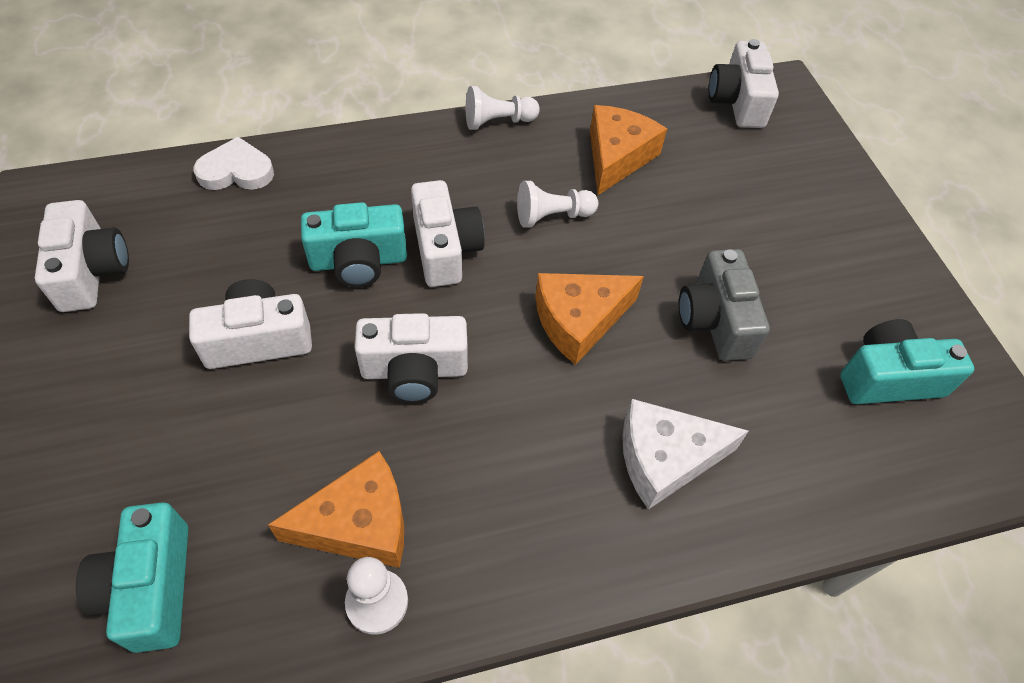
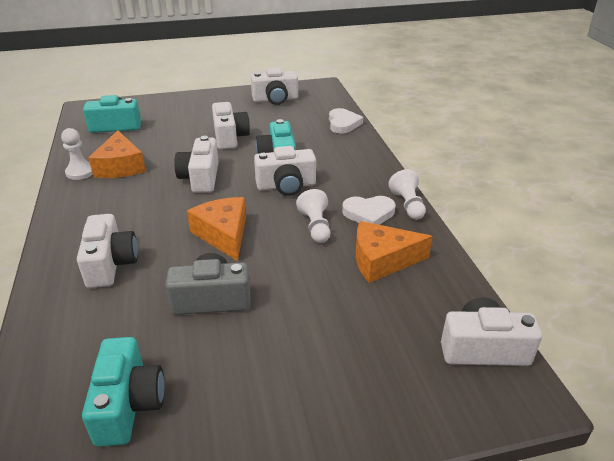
camera: 95 degrees right, 20 degrees down
(519, 161) = (369, 213): none -> white heart
(617, 157) = (382, 260): orange cheese -> orange cheese turned 150 degrees clockwise
(665, 459) = (110, 264): white cheese -> white camera

